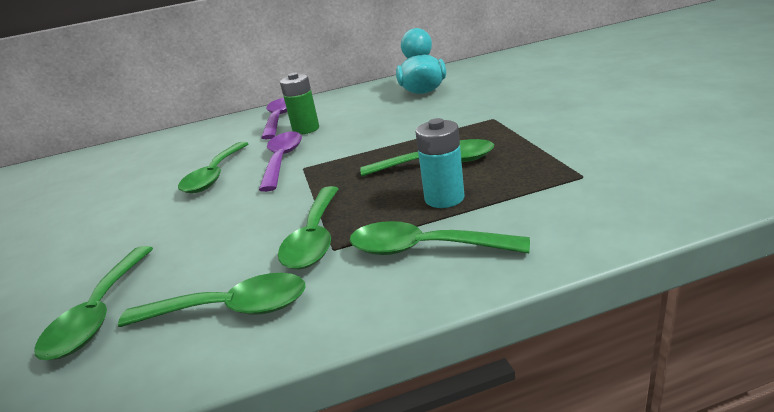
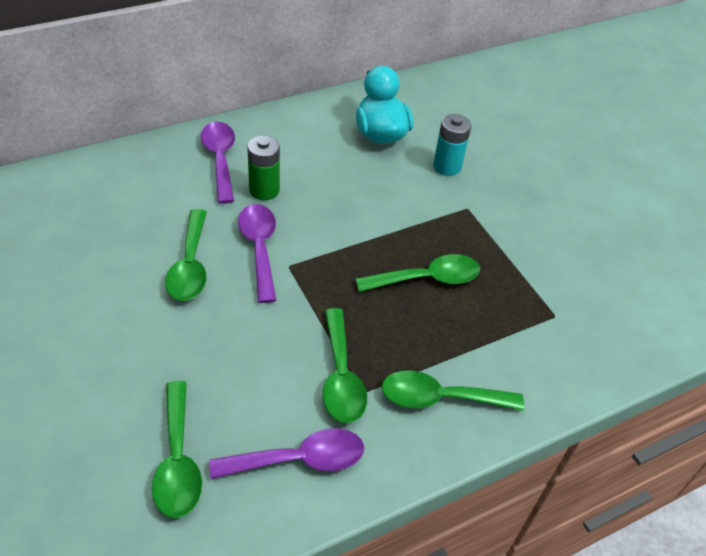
camera: 20 degrees left, 20 degrees up
(229, 309) = (299, 460): green spoon -> purple spoon
(444, 198) = (444, 333): turquoise battery -> turquoise battery (447, 166)

